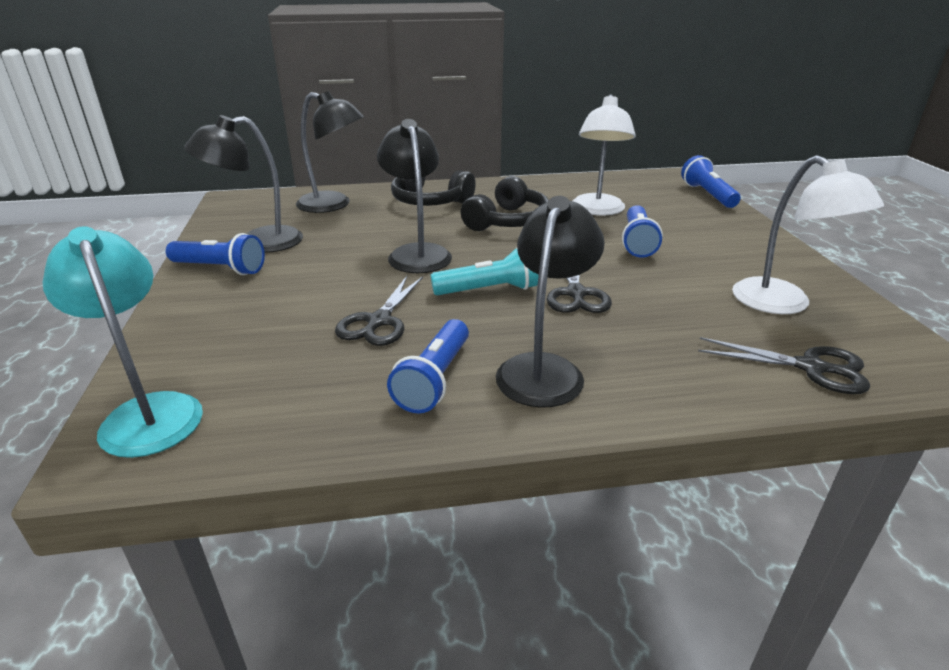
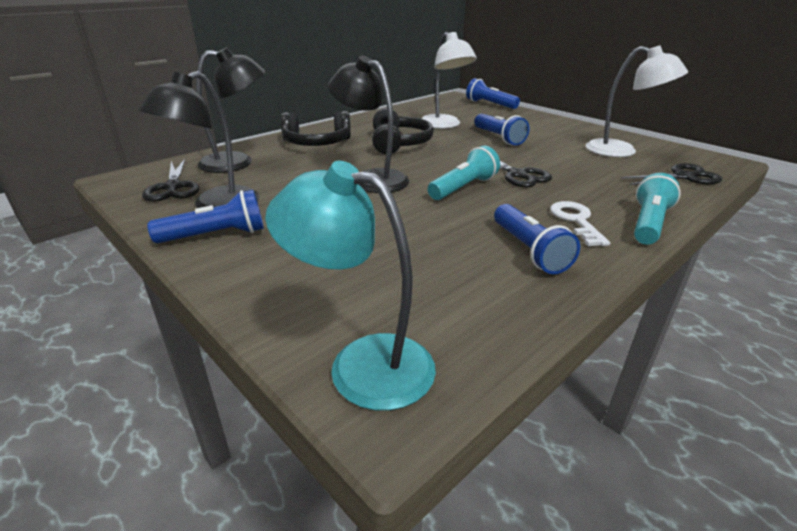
camera: 35 degrees left, 0 degrees up
(379, 321) = (426, 229): black scissors -> black scissors (173, 187)
(544, 369) = (576, 221): black lamp -> white key
(630, 405) = (648, 223): none -> turquoise flashlight

